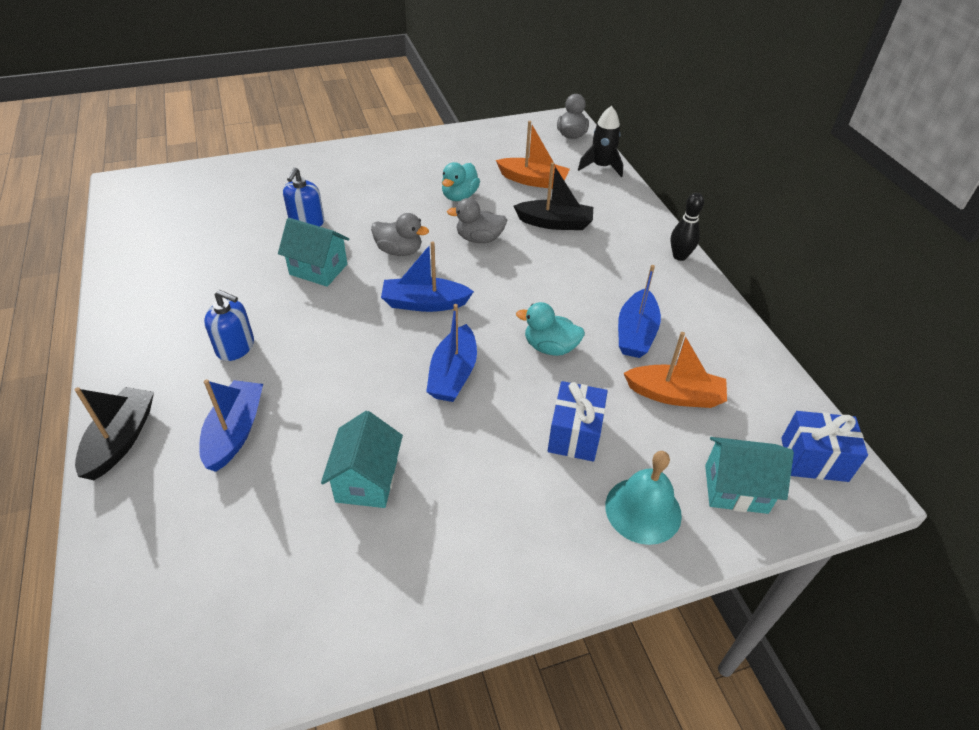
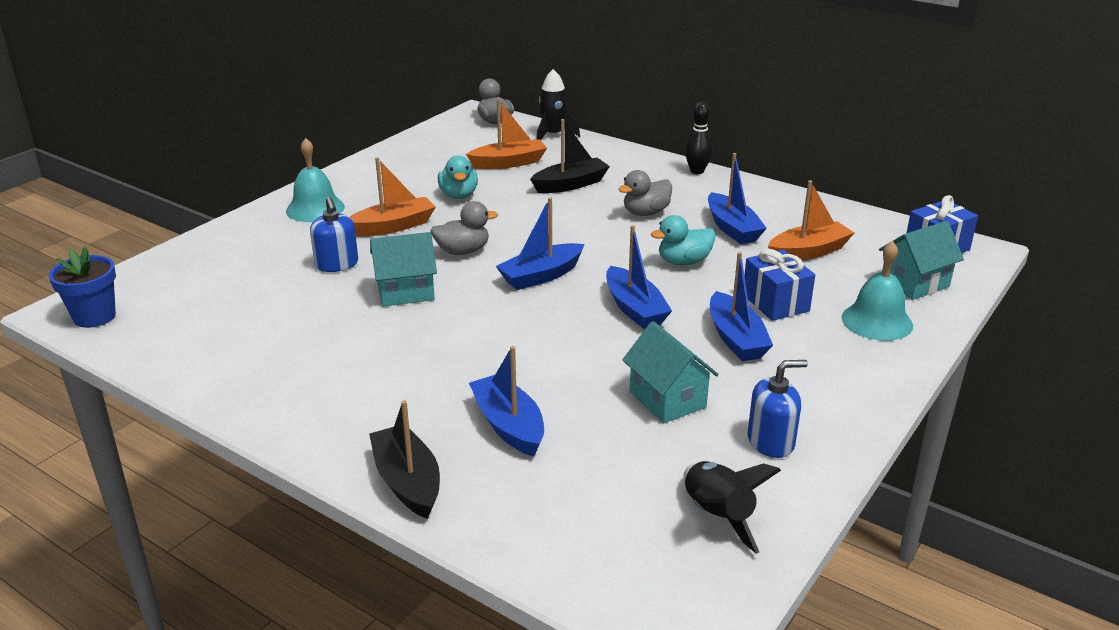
camera: 35 degrees left, 15 degrees down
(132, 196) = (94, 317): none -> blue flower pot
(235, 347) = (413, 374): blue soap dispenser -> blue soap dispenser (771, 442)
(259, 623) = (717, 516): none -> black rocket
(352, 165) = (315, 208): none -> turquoise bell
(381, 205) = (393, 226): none -> orange boat
(479, 239) = (522, 217): grey duck -> grey duck (645, 213)
(494, 452) = (736, 338): none -> blue boat

